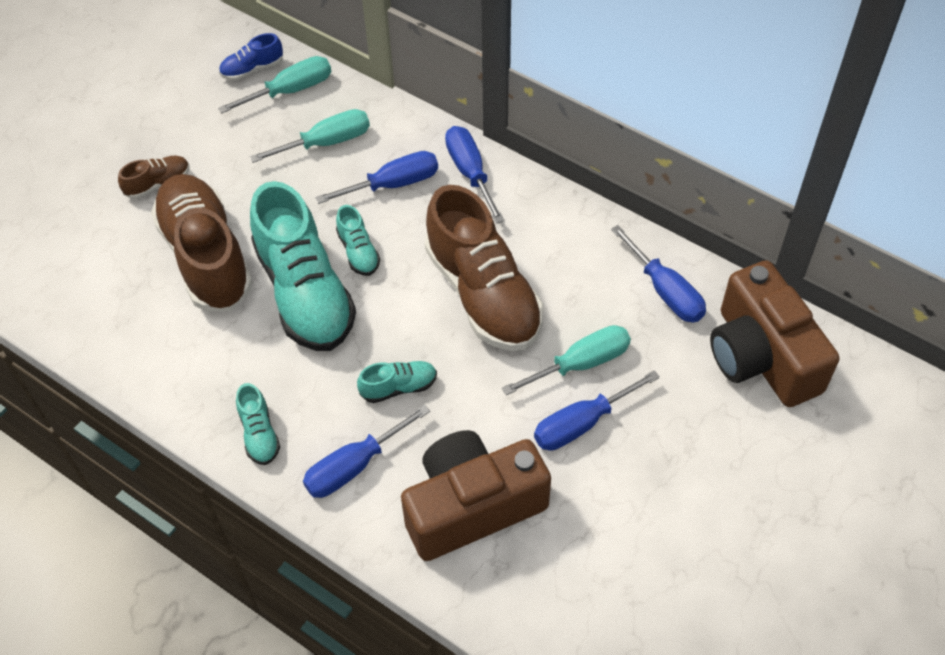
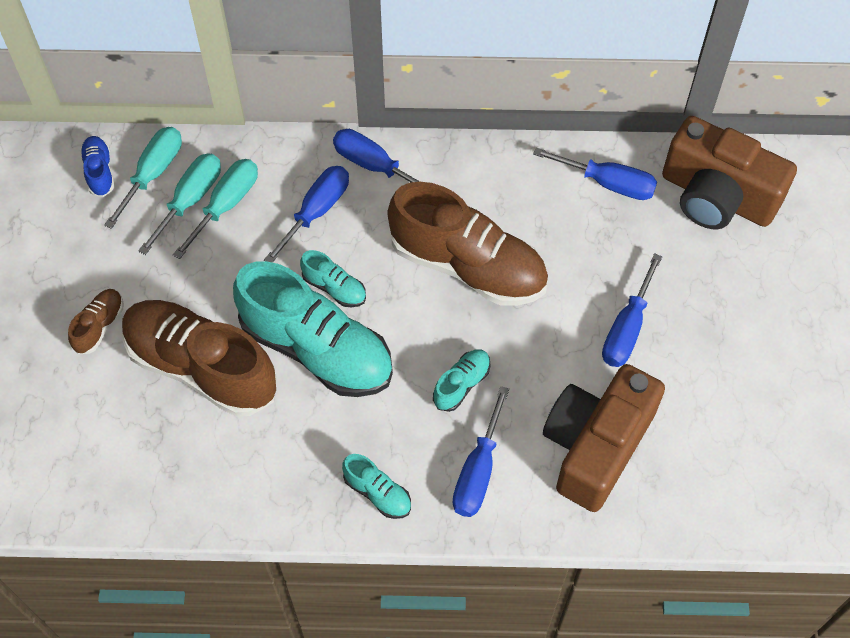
camera: 35 degrees left, 5 degrees up
(252, 69) = (99, 172): blue shoe -> blue shoe turned 135 degrees clockwise
(581, 363) = (589, 280): turquoise screwdriver -> turquoise screwdriver (190, 200)

